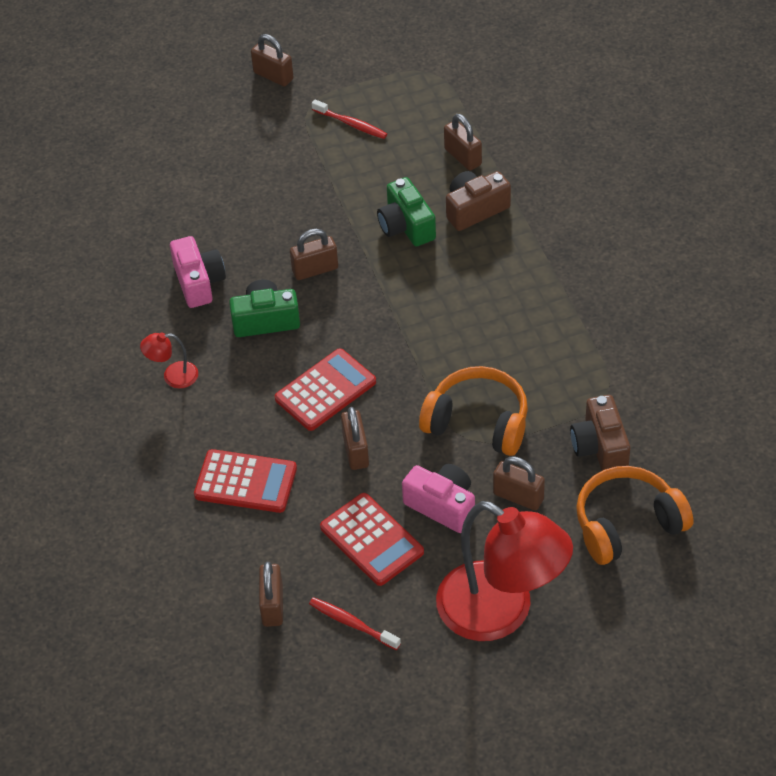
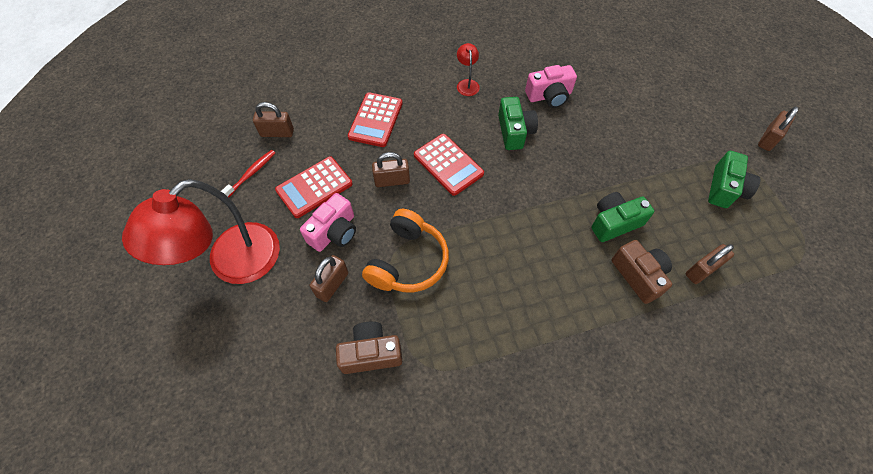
camera: 90 degrees right, 10 degrees up
(315, 269) = (564, 161): brown padlock -> none
(351, 124) = (725, 189): red toothbrush -> green camera
(627, 525) = (288, 366): orange headphones -> none

